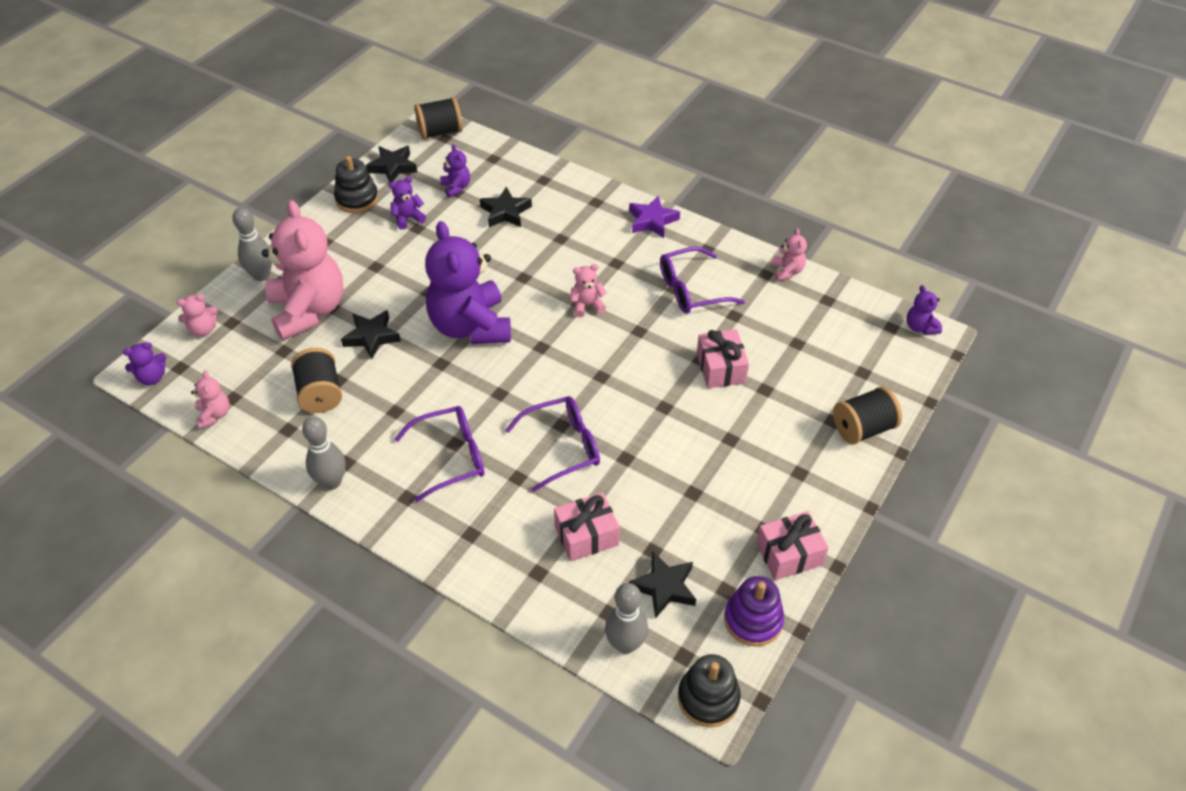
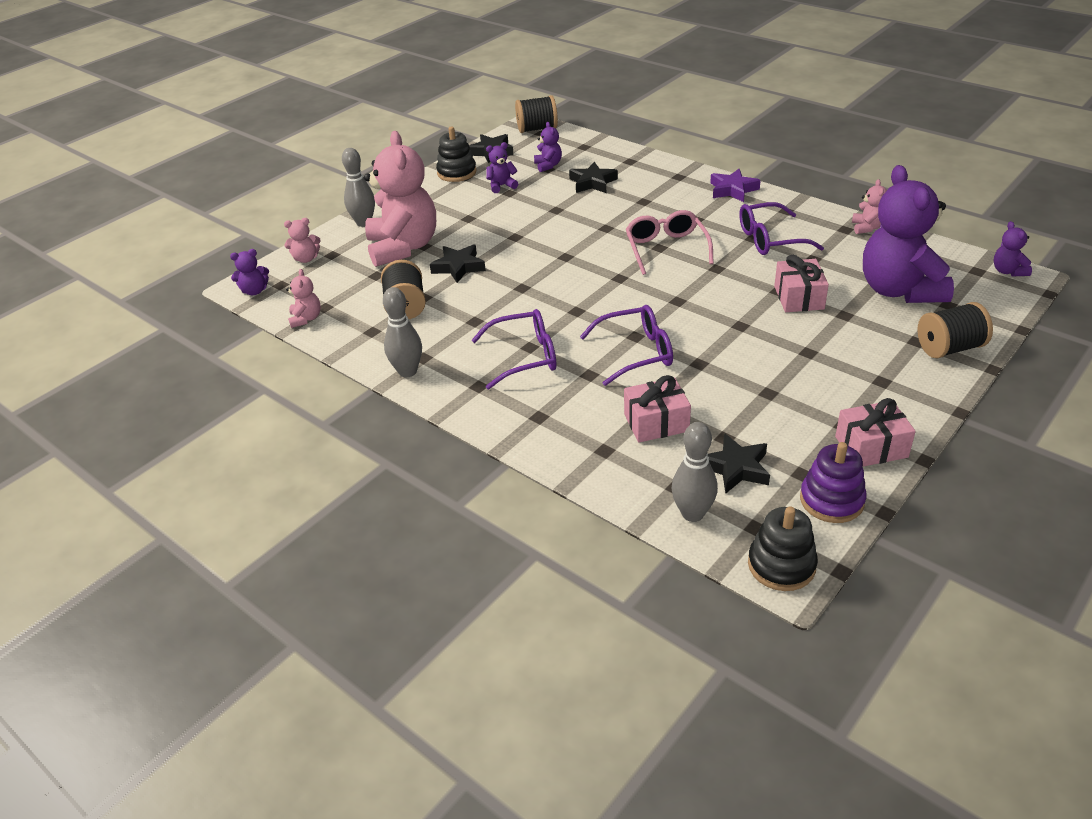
camera: 10 degrees right, 10 degrees down
(470, 326) = (553, 261): purple teddy bear -> purple teddy bear (899, 290)
(587, 305) = (666, 249): pink teddy bear -> pink glasses

